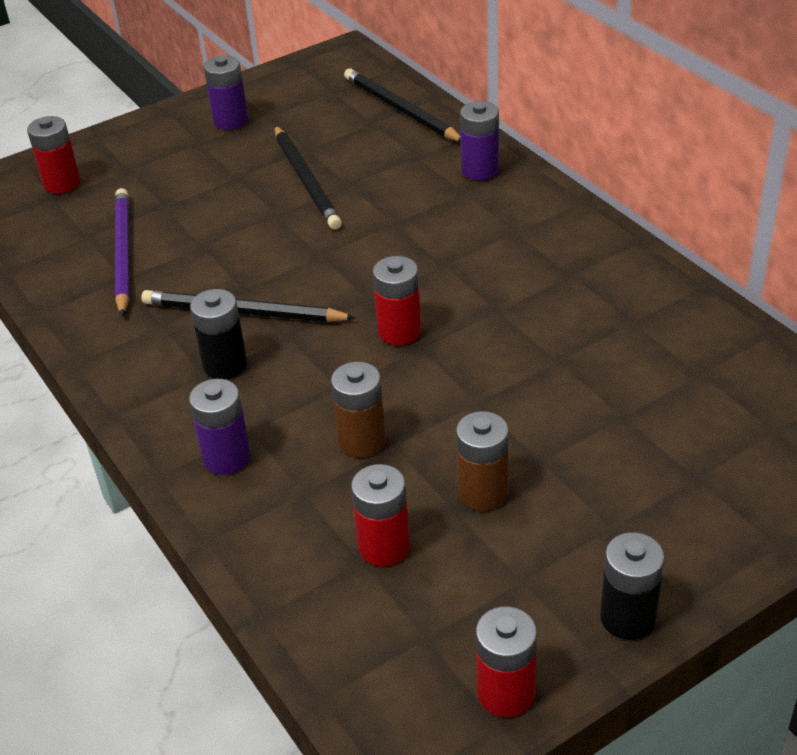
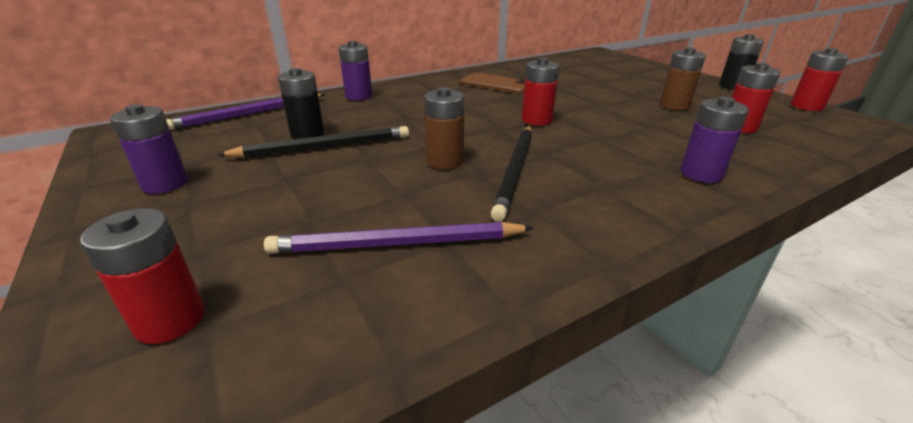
camera: 90 degrees left, 10 degrees down
(225, 365) = (589, 177): black battery -> black battery (307, 134)
(362, 441) = (652, 131): brown battery -> brown battery (445, 161)
(401, 110) = (249, 114): black pencil -> purple pencil
(568, 290) = (496, 84): none -> brown phone

